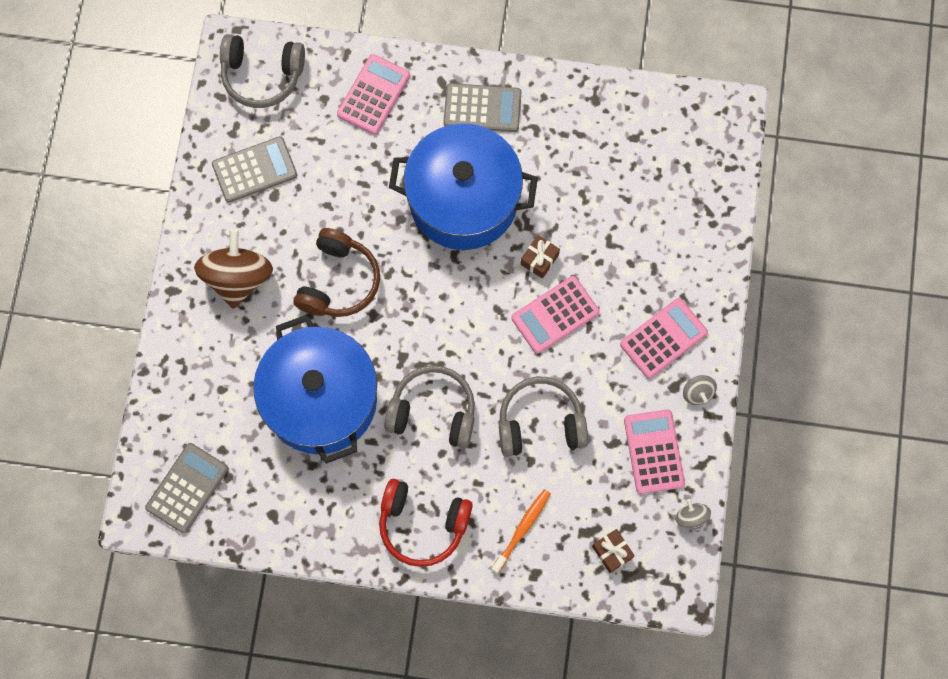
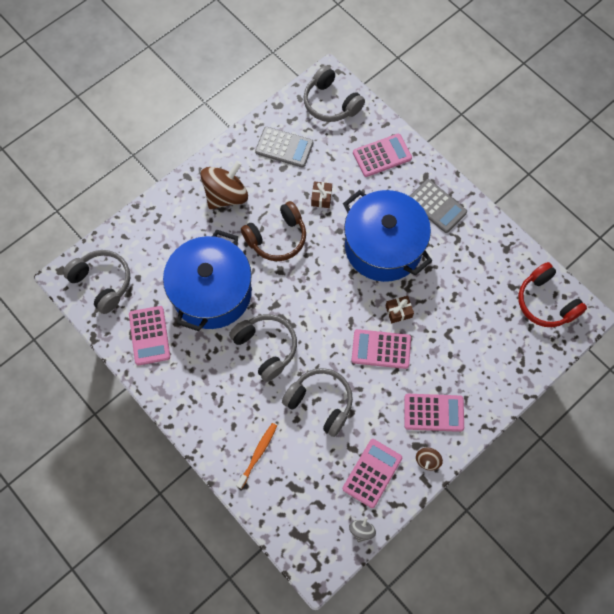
camera: 40 degrees right, 5 degrees down
(187, 488) = (102, 283): grey calculator -> grey headphones
(294, 502) = (149, 335): none -> pink calculator
(422, 524) = (206, 404): red headphones -> red headphones (545, 302)
(522, 529) = (258, 454): orange toothbrush -> orange toothbrush turned 45 degrees counterclockwise
(612, 552) = (297, 511): brown gift -> brown gift (321, 197)
(697, 393) = (427, 460): grey spinning top -> brown spinning top

